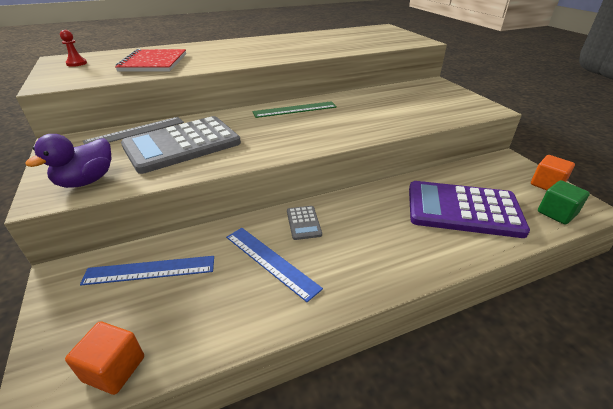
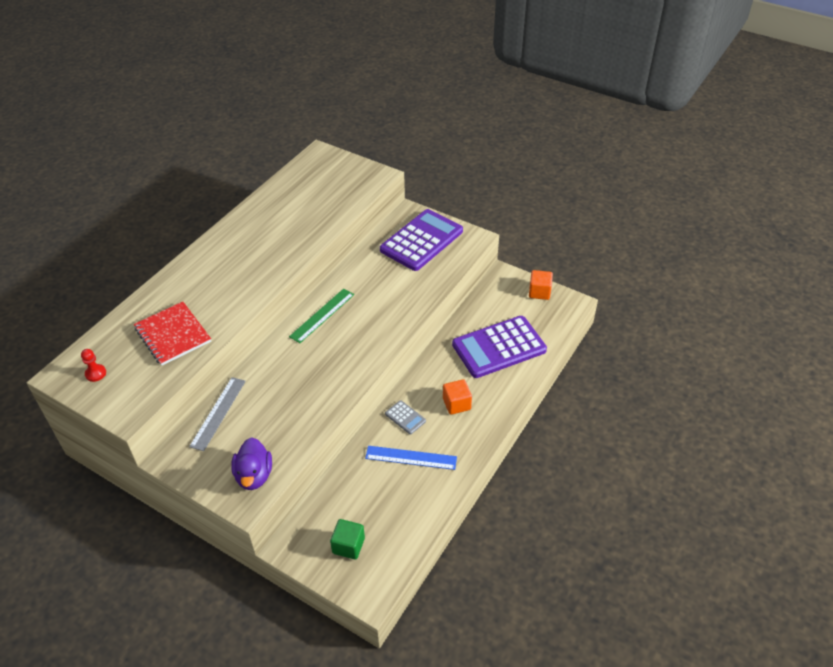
camera: 35 degrees left, 10 degrees up
(114, 369) = (390, 563): orange cube -> orange cube (456, 404)
(150, 270) = (342, 509): blue ruler -> none
(182, 145) = (278, 405): grey calculator -> none
(433, 97) = (421, 241): none -> purple calculator
(556, 213) = (555, 319): green cube -> green cube (348, 545)

